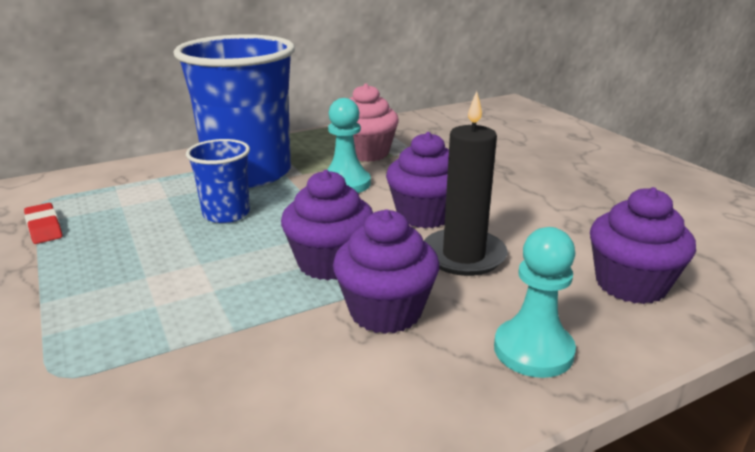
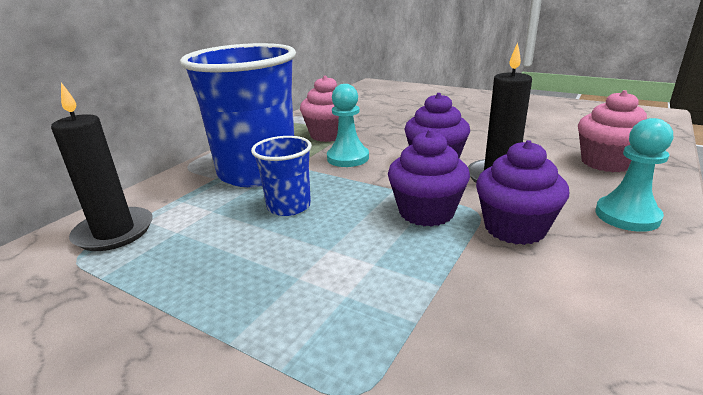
camera: 30 degrees left, 0 degrees up
(44, 227) = (119, 278): red eraser -> none
(85, 191) = (114, 232): none -> black candle
(630, 284) = (606, 162): purple cupcake -> pink cupcake

